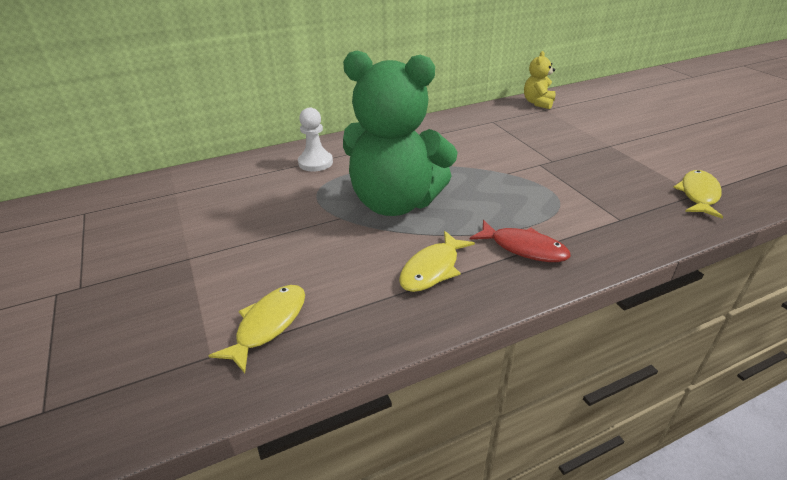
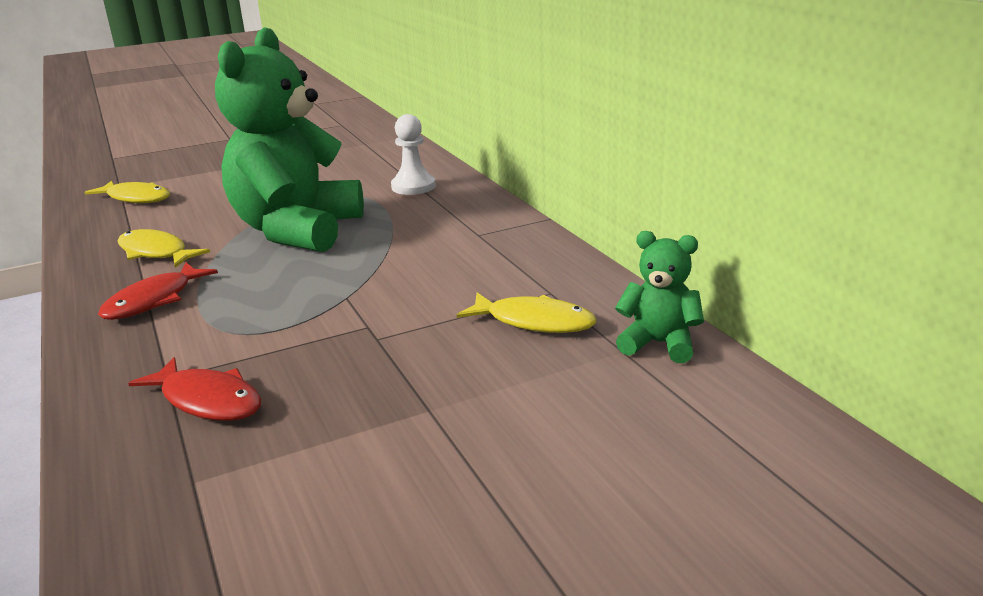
camera: 90 degrees right, 10 degrees down
(538, 103) = (659, 344): yellow teddy bear -> green teddy bear
(635, 201) = (207, 400): none -> red fish
(698, 195) = (188, 480): yellow fish -> yellow fish (534, 322)

